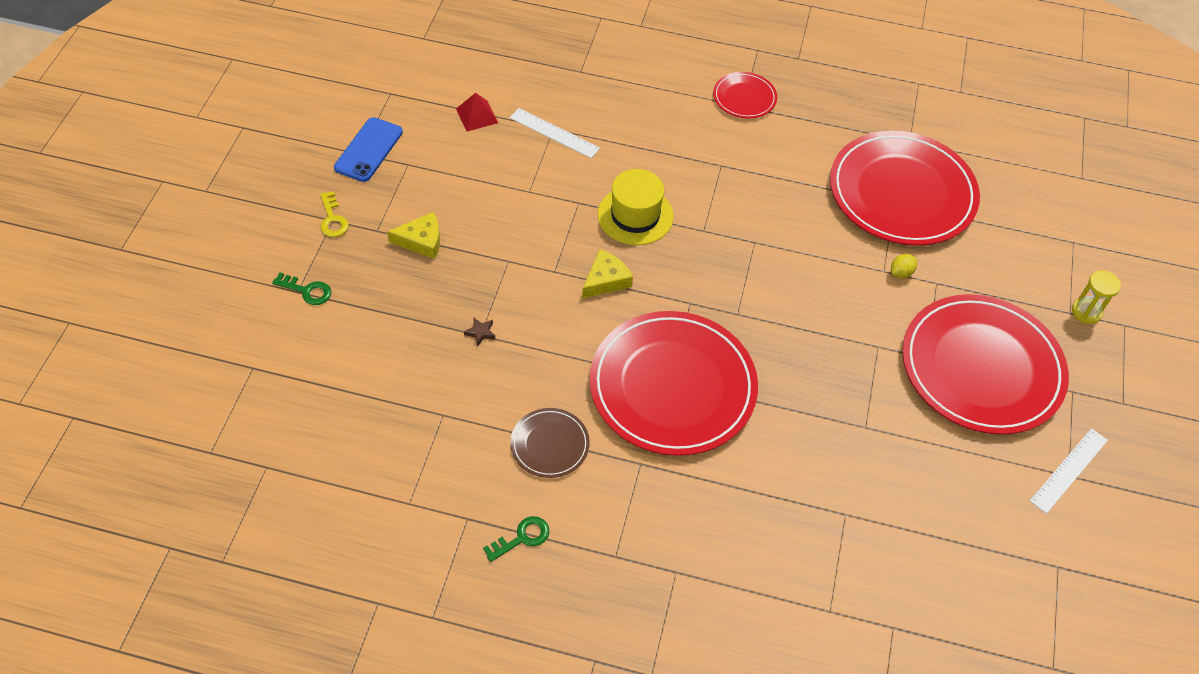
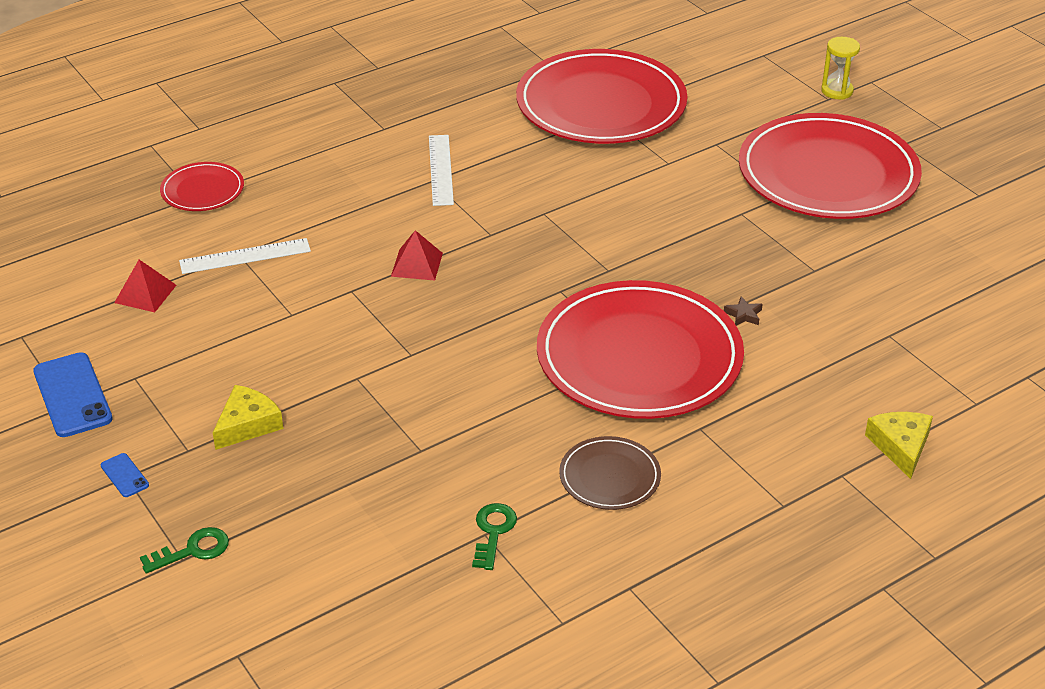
camera: 45 degrees left, 15 degrees down
(332, 219) = (124, 475): yellow key -> blue phone
(480, 333) = (418, 448): brown star -> brown star (743, 315)
(522, 538) = (695, 560): green key -> green key (493, 532)
(606, 280) = (466, 327): yellow cheese -> yellow cheese (900, 446)
(635, 215) = (416, 264): yellow hat -> red pyramid
(744, 97) = (376, 122): red plate -> red plate (202, 190)
(901, 273) = (682, 155): yellow lemon -> none
(1069, 470) = (974, 192): white ruler -> white ruler (441, 170)

